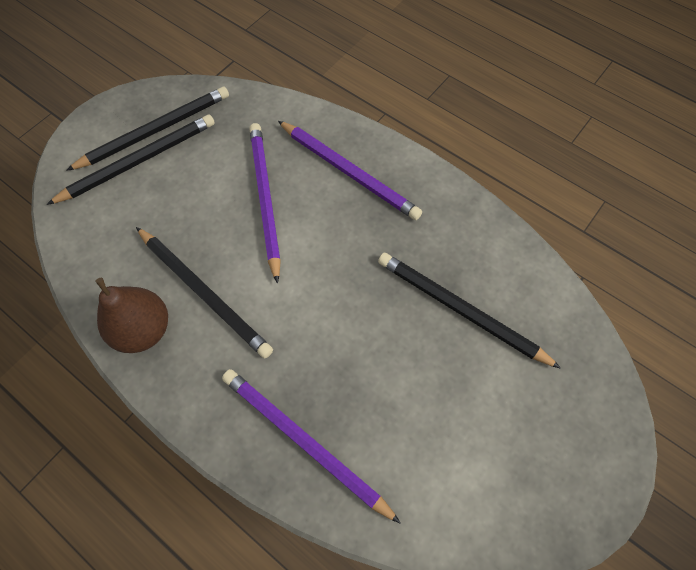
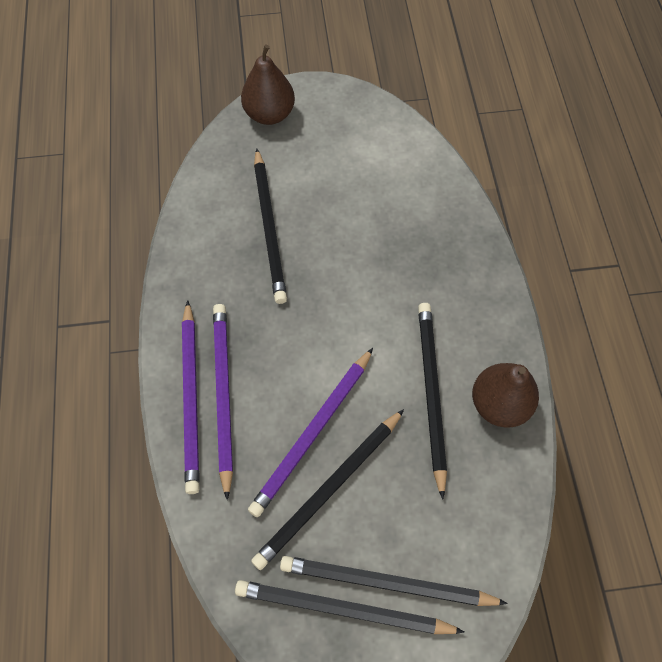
camera: 135 degrees left, 0 degrees up
(221, 178) = (329, 490): none -> black pencil
(304, 442) = (448, 241): purple pencil -> purple pencil (191, 398)
(600, 422) = (269, 114): none -> brown pear

